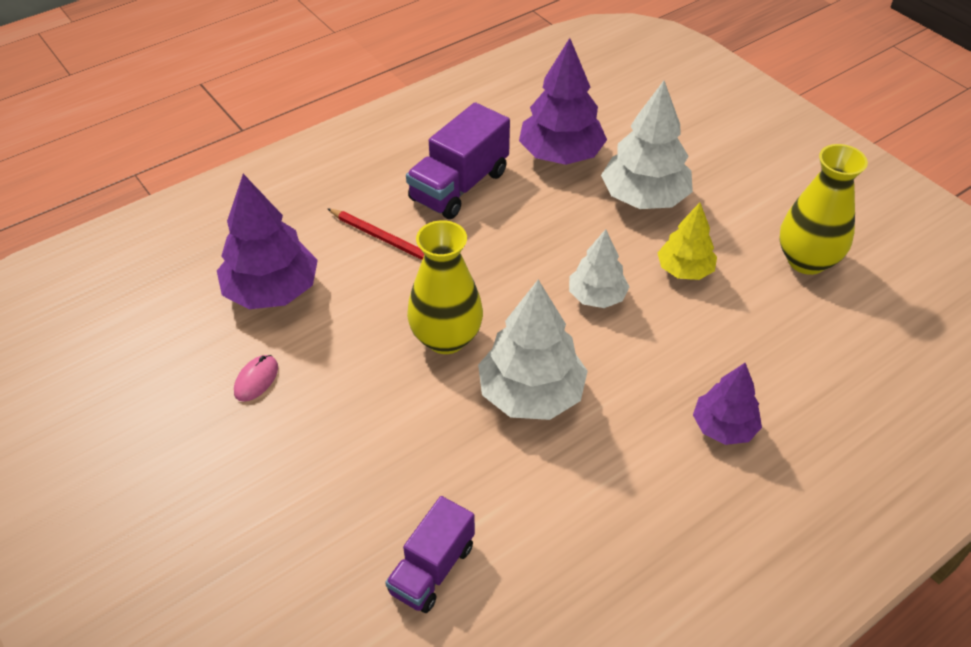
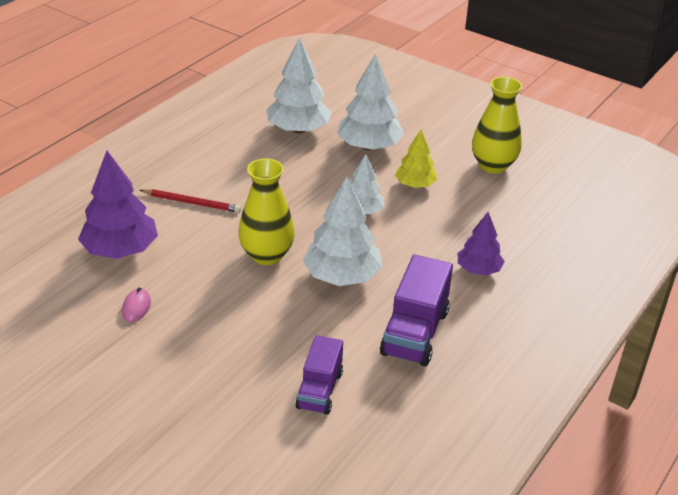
camera: 20 degrees left, 10 degrees down
(459, 186) = (232, 160): purple truck -> purple truck (414, 333)
(560, 155) = (298, 129): purple tree -> white tree

